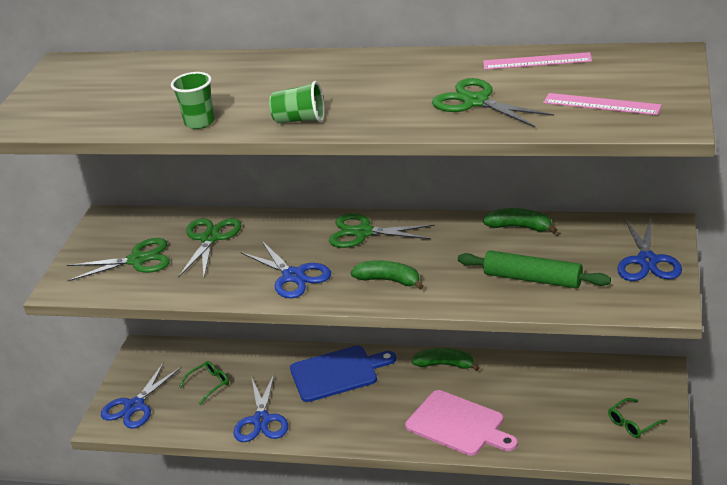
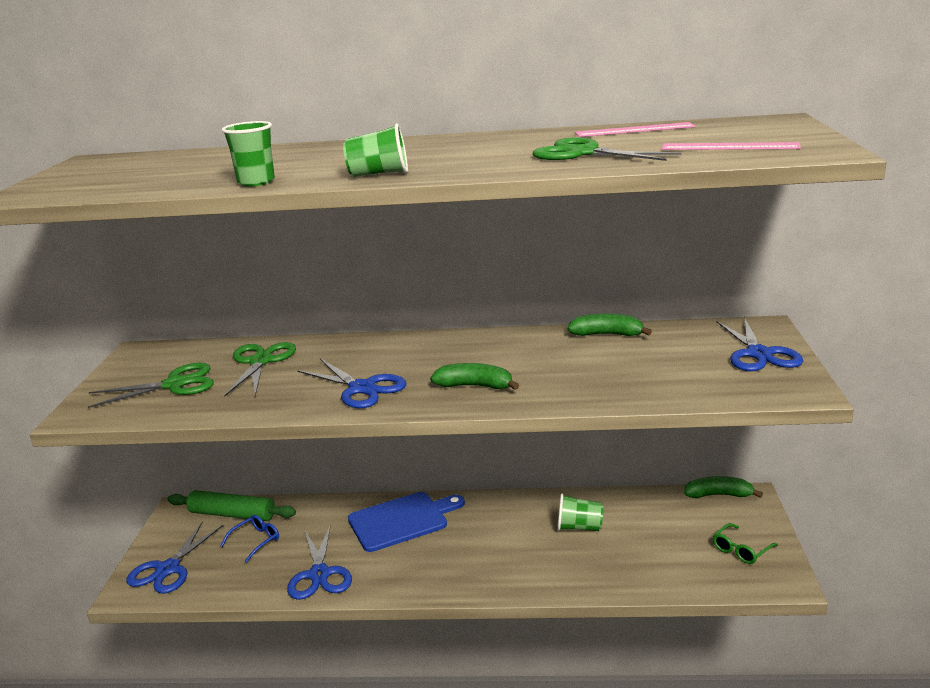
camera: 10 degrees left, 10 degrees down
(209, 384) = (255, 541): green glasses -> blue glasses
(363, 232) = (435, 347): green scissors -> none
(445, 365) = (519, 505): green banana -> green banana (719, 495)
(458, 425) = (547, 564): pink cutting board -> none
(494, 391) = (579, 527): none -> green cup
(532, 279) = (639, 376): green rolling pin -> green rolling pin (232, 514)

